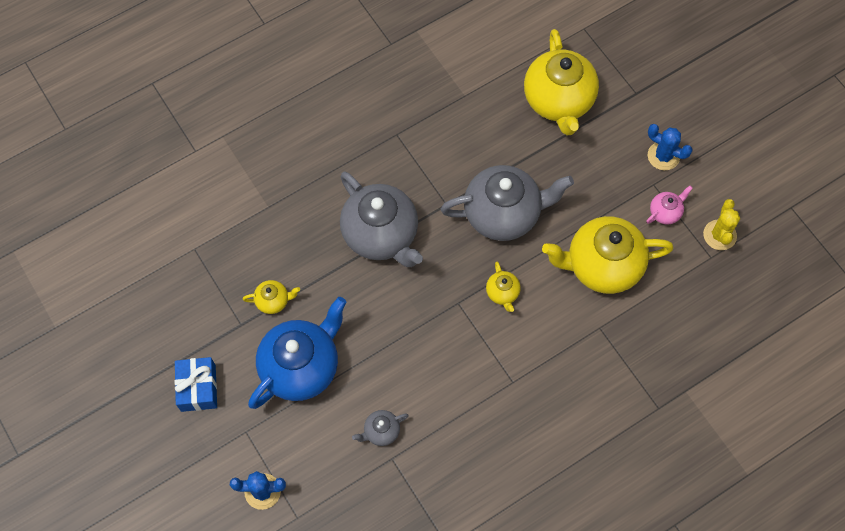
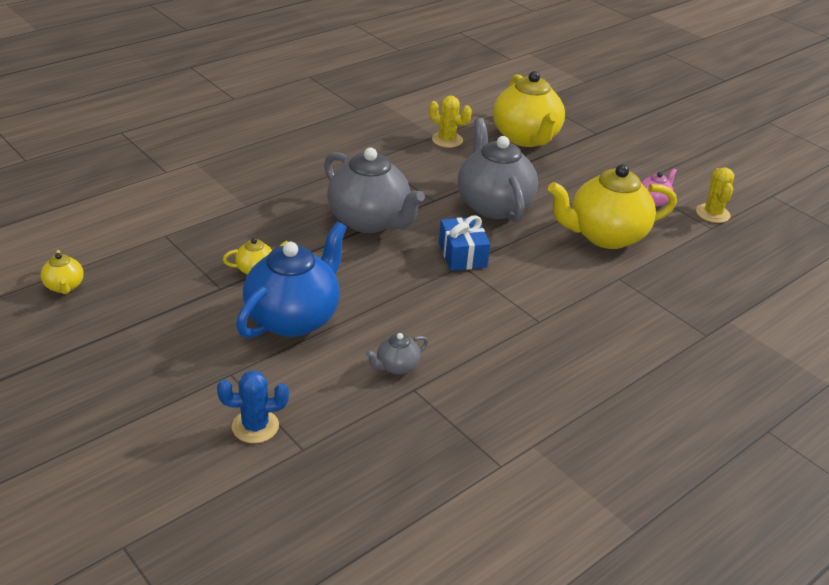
camera: 10 degrees left, 30 degrees down
(198, 388) = (170, 340): blue gift -> blue gift (462, 255)
(475, 103) = (447, 140): none -> yellow cactus
(502, 293) = (508, 257): yellow teapot -> yellow teapot (64, 286)
(503, 214) = (493, 205): grey teapot -> grey teapot turned 90 degrees counterclockwise
(663, 156) = (637, 167): blue cactus -> none

